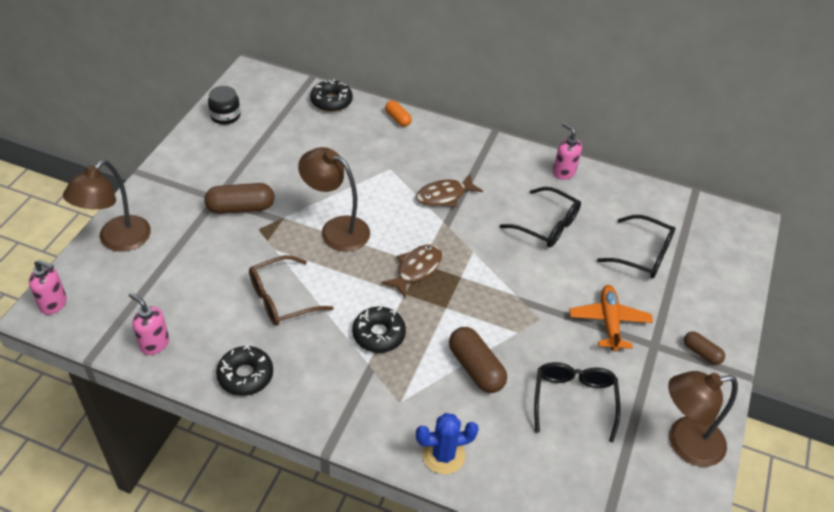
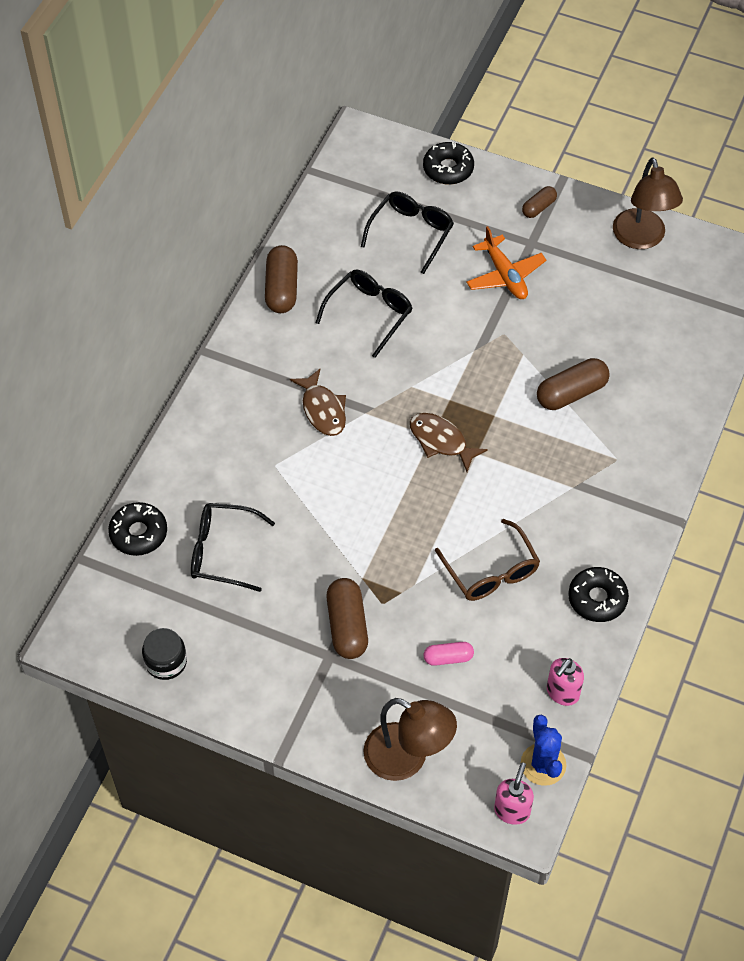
camera: 85 degrees left, 10 degrees up
(202, 268) = (448, 658): none -> pink capsule
(336, 229) = (381, 521): brown lamp -> none
(378, 334) = (534, 477): black donut -> black donut (448, 169)
(397, 119) = (178, 456): orange capsule -> none
(443, 455) = (673, 424): blue cactus -> blue cactus (543, 764)
(563, 172) = (281, 288): pink soap dispenser -> brown capsule
(574, 400) = (602, 316): black glasses -> black glasses (222, 551)
(609, 322) = (505, 275): orange plane -> orange plane turned 120 degrees counterclockwise

